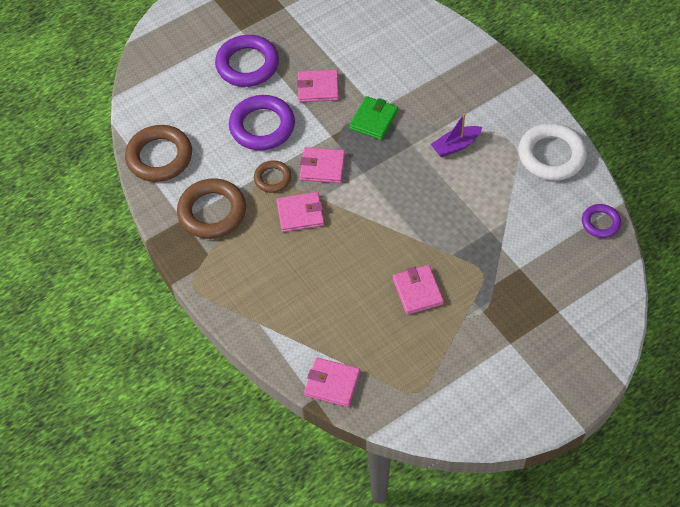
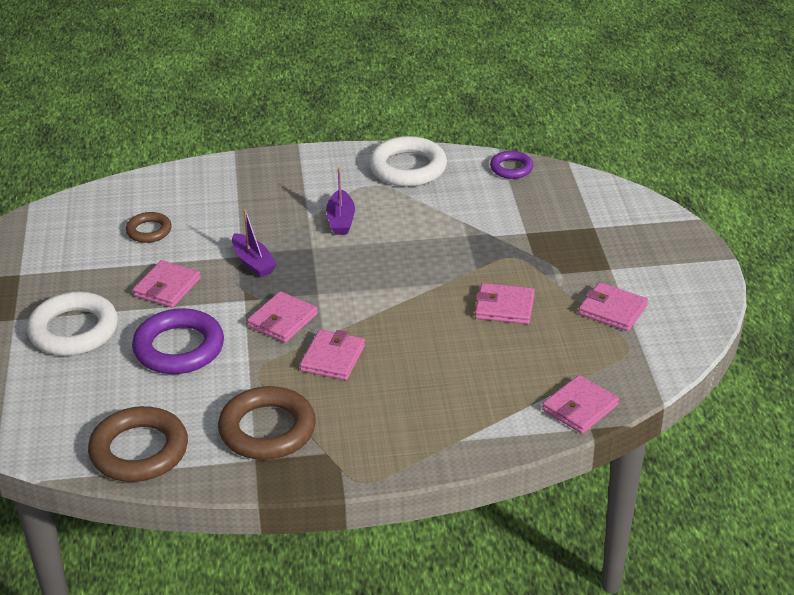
camera: 65 degrees left, 20 degrees down
(247, 65) = (73, 330): purple ring -> white ring
(272, 178) = (263, 364): brown ring -> brown ring (149, 231)
(373, 120) = (253, 262): green wallet -> purple boat
(458, 363) = (612, 310): none -> pink wallet

